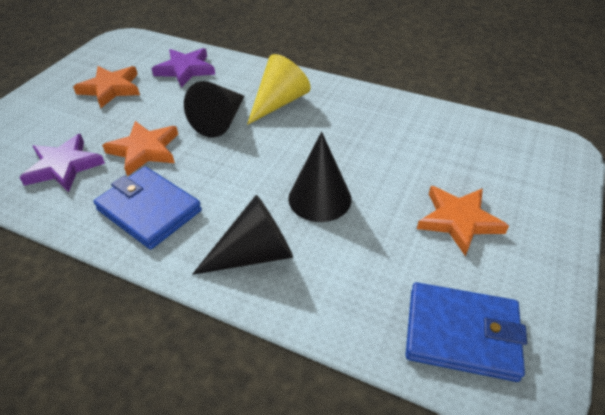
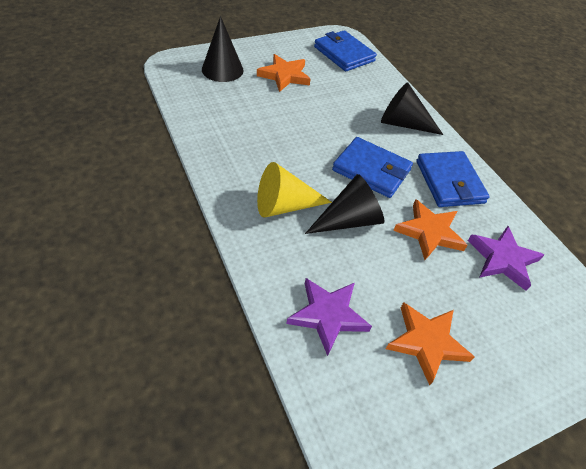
camera: 145 degrees left, 5 degrees up
(239, 171) = (371, 170): none -> blue wallet
(319, 198) = (340, 125): black cone -> black cone (222, 69)

